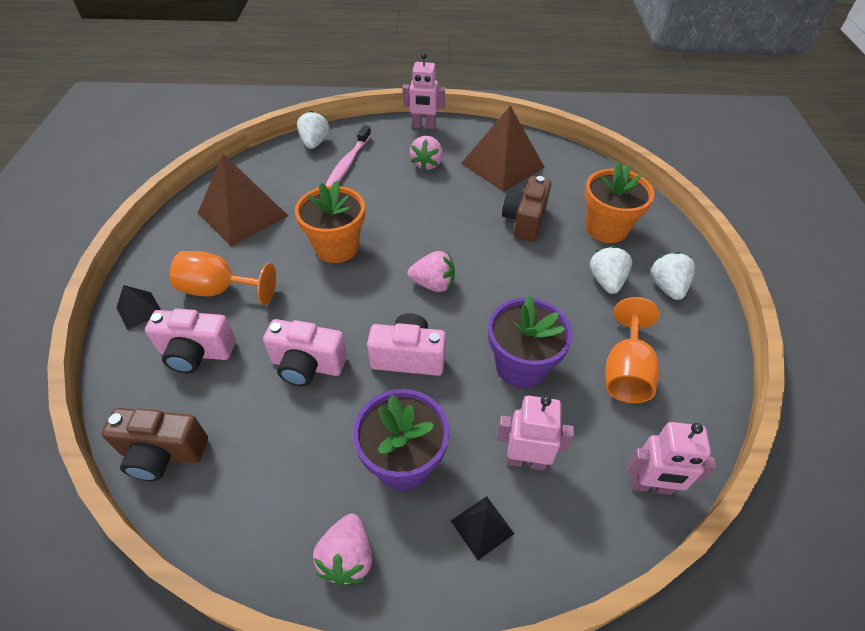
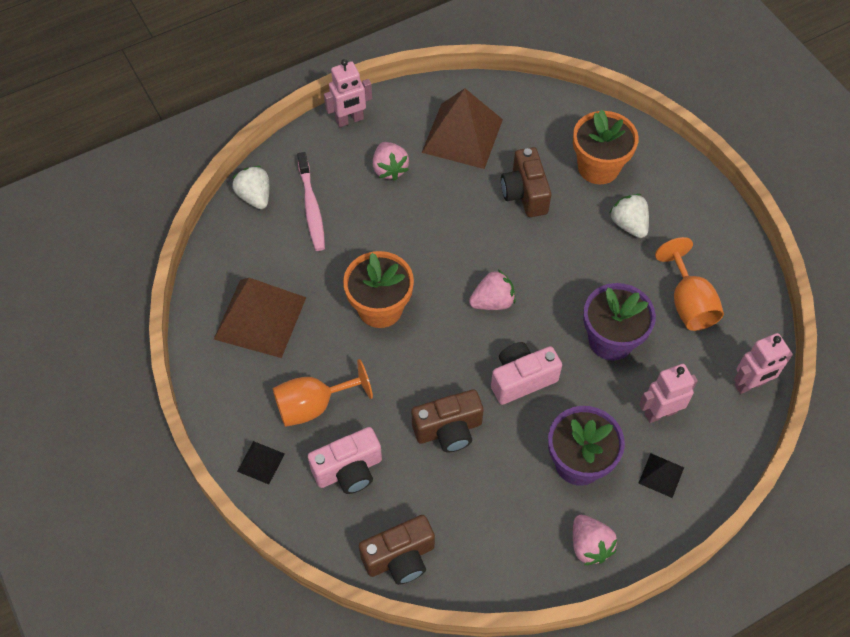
camera: 30 degrees left, 10 degrees up
(307, 365) = (448, 430): pink camera -> brown camera
(667, 287) = (678, 206): white strawberry -> none

